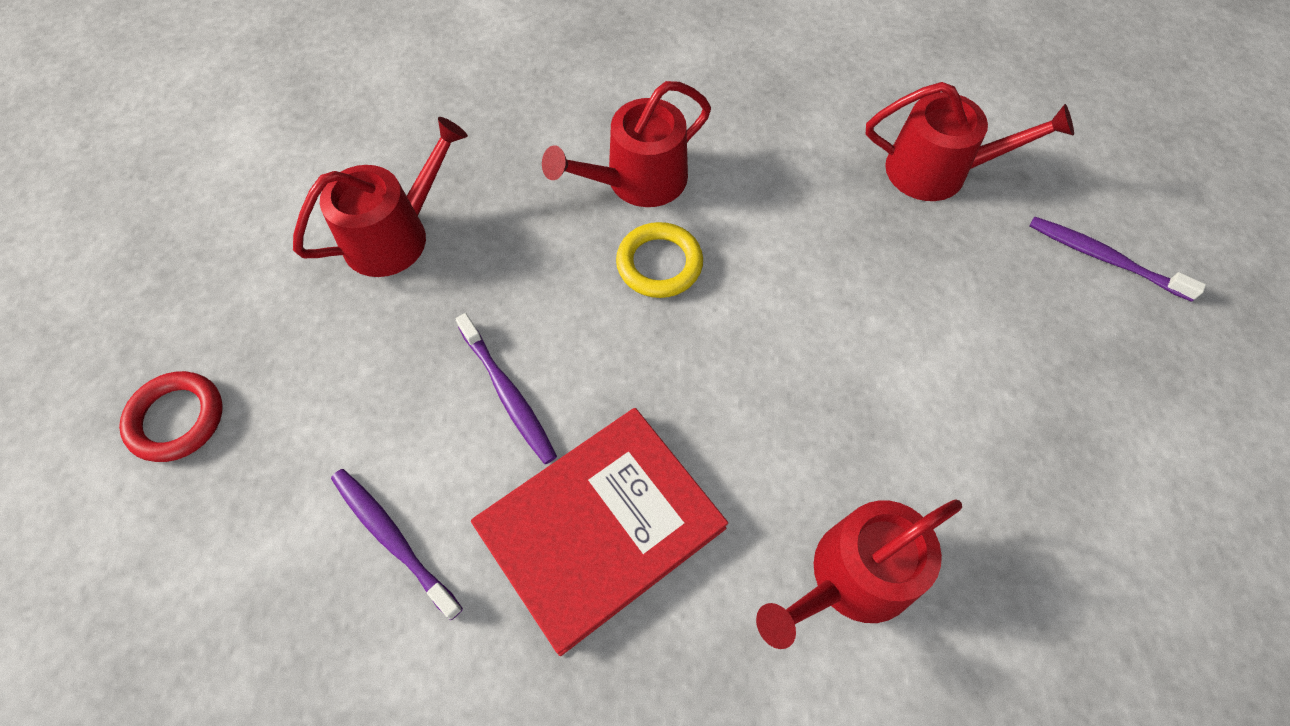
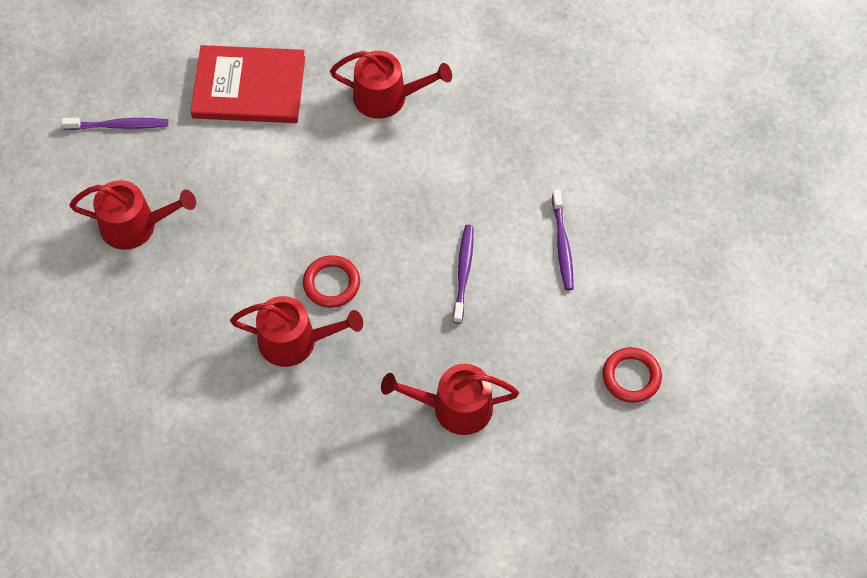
camera: 140 degrees left, 0 degrees up
(600, 527) = (470, 186): red book -> red book (249, 87)
(659, 264) = (331, 283): yellow ring -> red ring
(937, 171) = (135, 225): red watering can -> red watering can turned 135 degrees clockwise
(1103, 258) = (119, 126): purple toothbrush -> purple toothbrush turned 75 degrees counterclockwise

